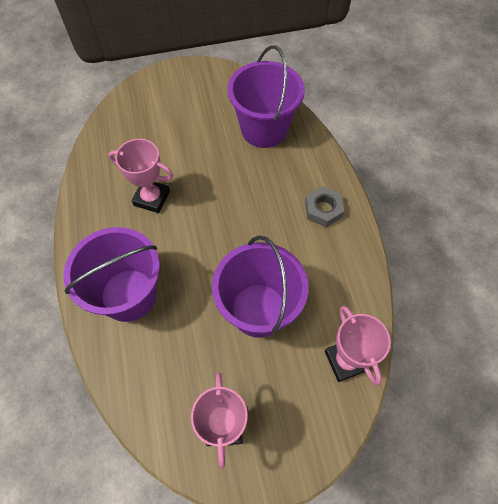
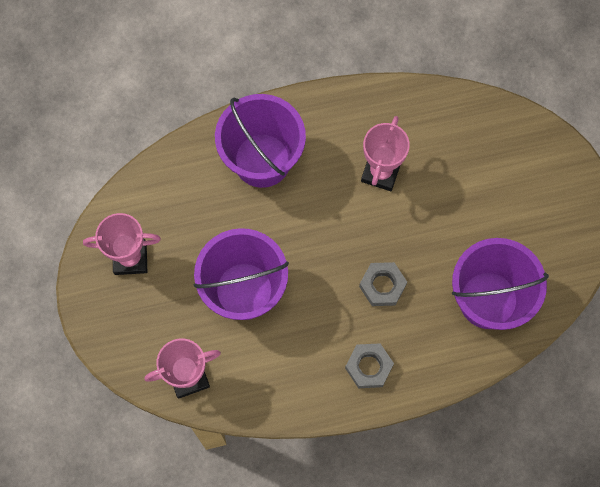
camera: 90 degrees right, 10 degrees up
(253, 198) = (382, 286): none -> grey nut

